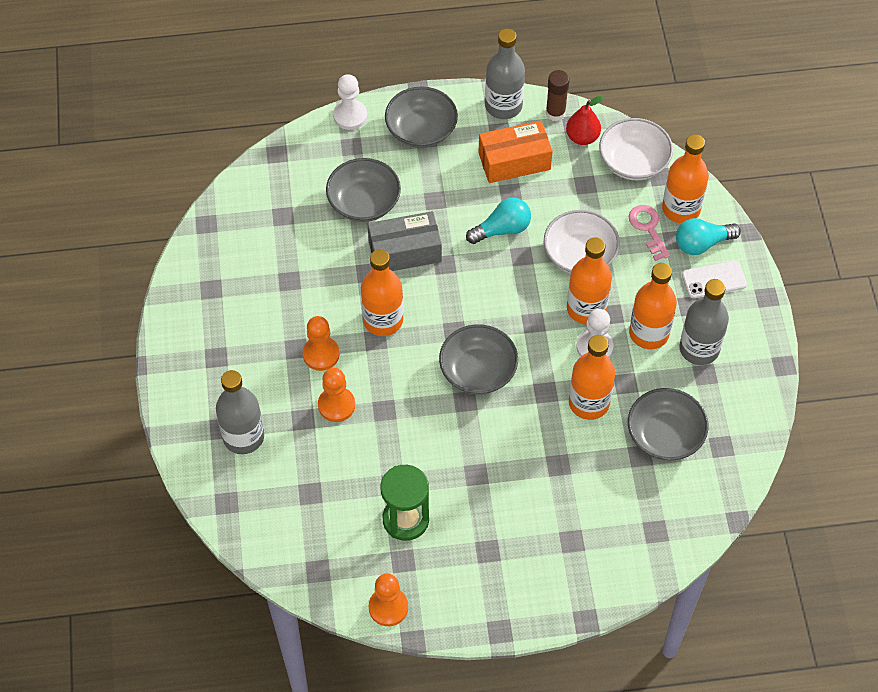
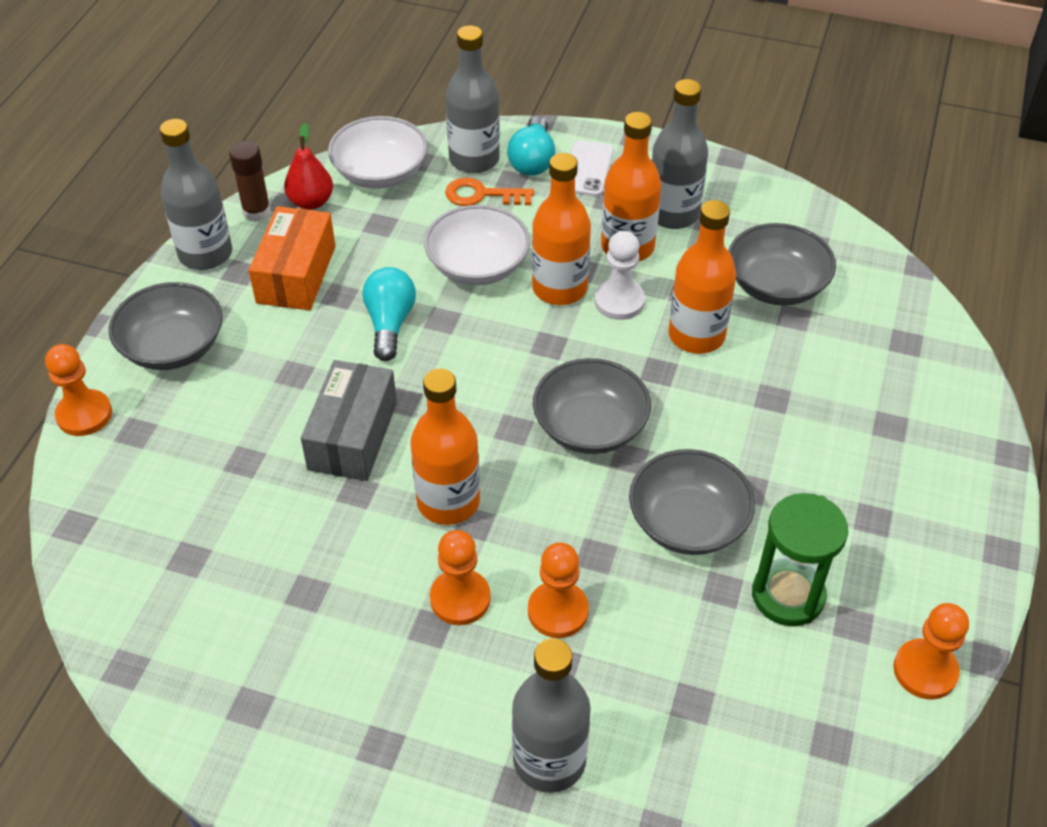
camera: 65 degrees left, 10 degrees down
(350, 116) = (84, 414): white pawn -> orange pawn
(364, 202) = (239, 452): grey bowl -> grey bowl (687, 522)
(648, 228) = (482, 195): pink key -> orange key
(681, 209) = (474, 159): orange bottle -> grey bottle

